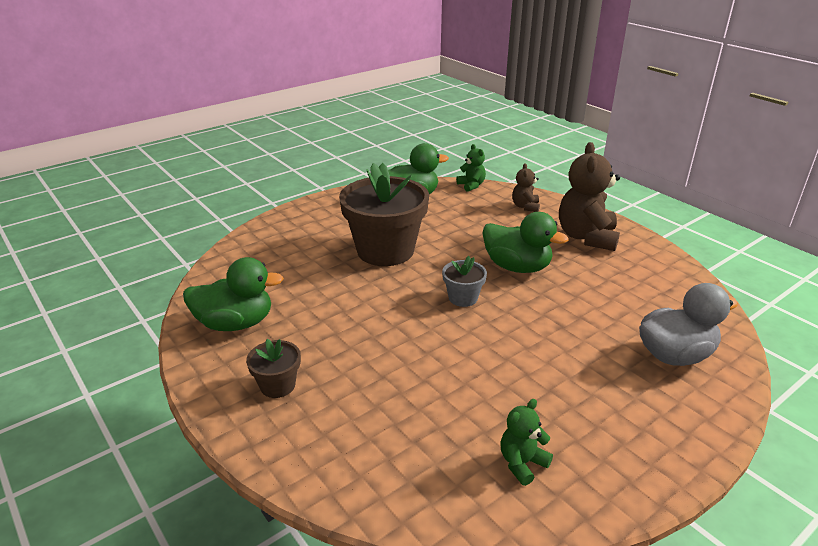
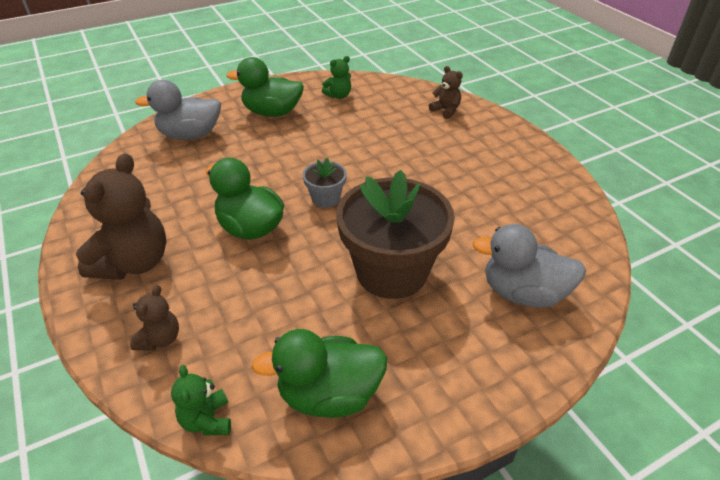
camera: 170 degrees left, 10 degrees up
(235, 323) = (541, 196): green duck -> green duck (272, 112)
(277, 385) = (489, 146): brown flower pot -> none
(283, 248) = (523, 293): none -> grey duck
(334, 449) = (446, 110): none -> brown teddy bear

